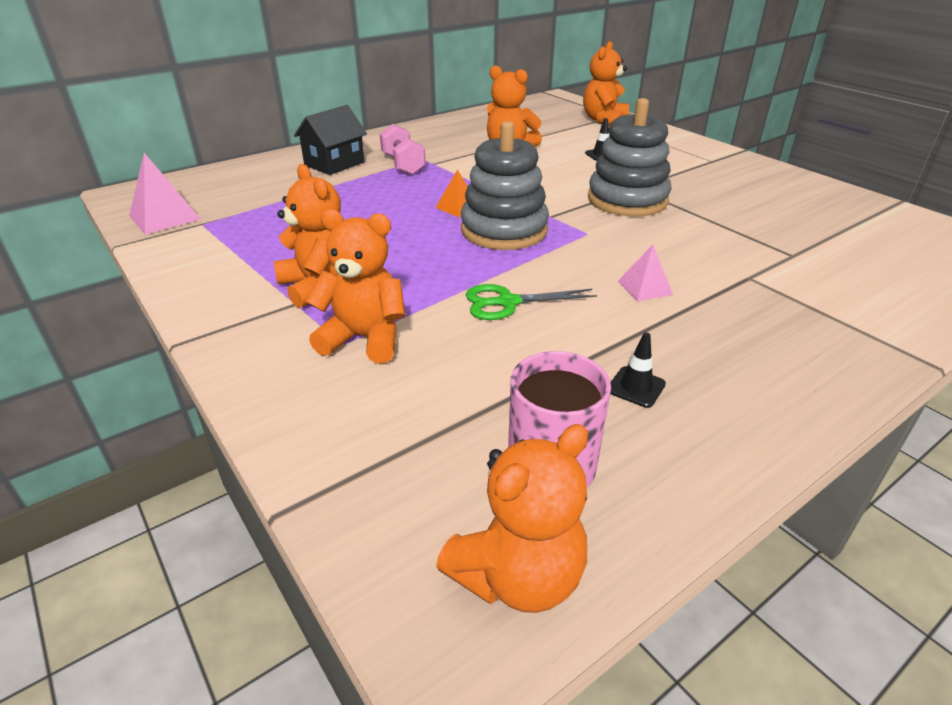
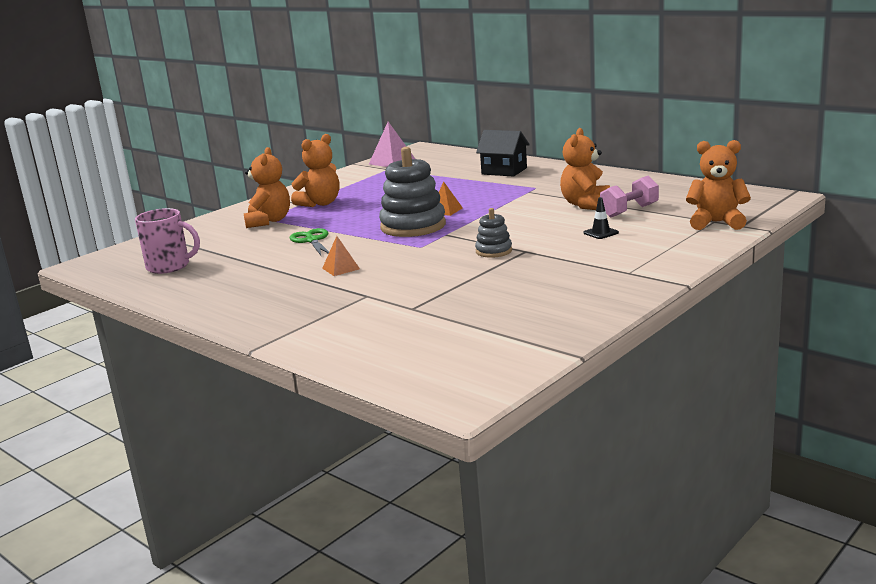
camera: 80 degrees right, 15 degrees down
(403, 165) = (517, 185): pink dumbbell -> pink dumbbell (629, 211)
(518, 576) = (108, 269): orange teddy bear -> none
(627, 200) = (494, 251): grey stacking toy -> grey stacking toy, size x0.51
(636, 387) = (228, 275): black traffic cone -> none
(644, 287) = (341, 268): pink pyramid -> orange pyramid

